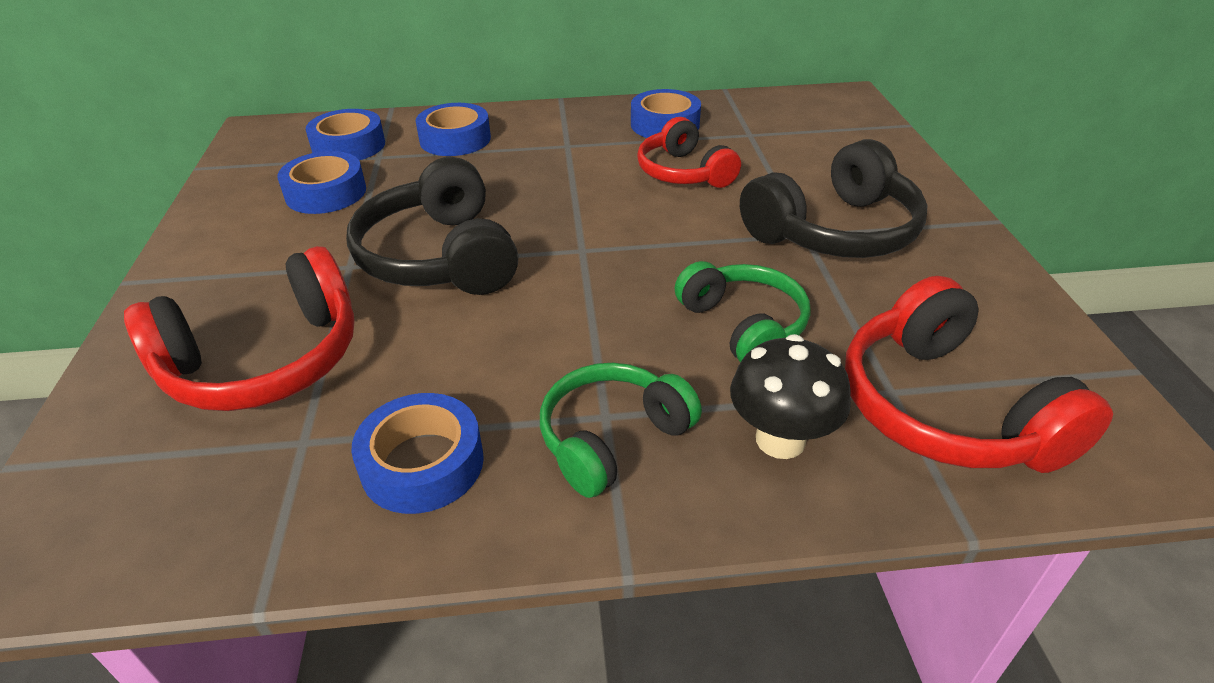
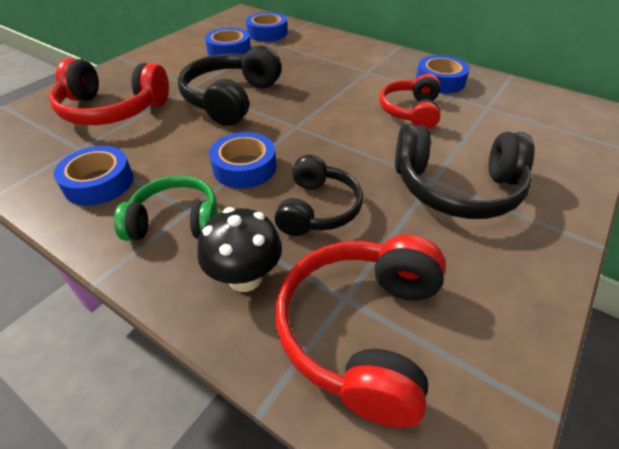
camera: 40 degrees right, 5 degrees up
(455, 139) = (317, 47): blue tape -> blue tape (244, 167)
(743, 325) = (317, 208): green headphones -> black headphones

